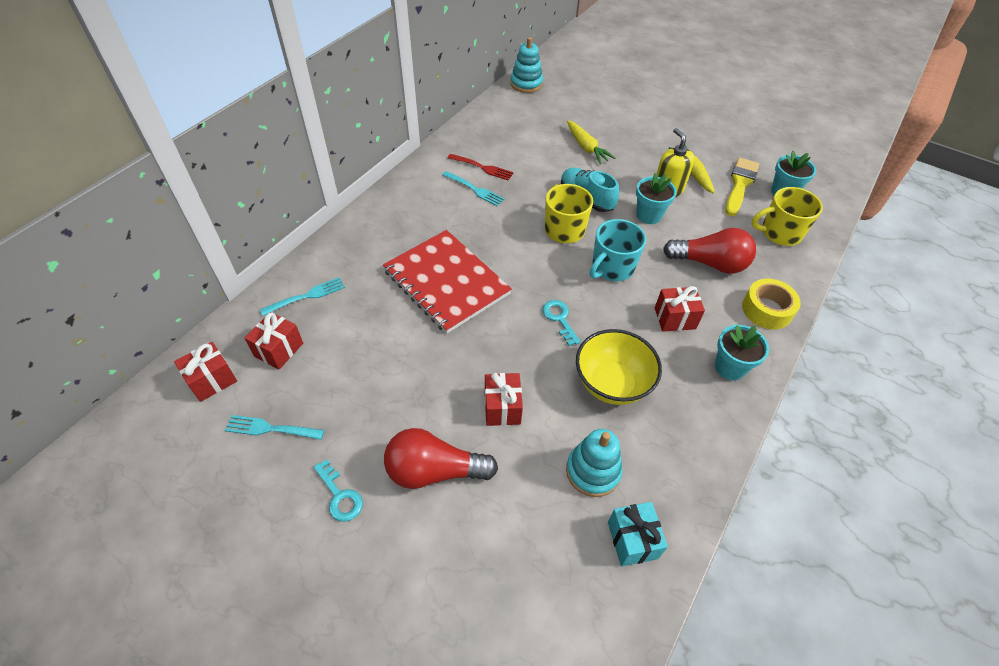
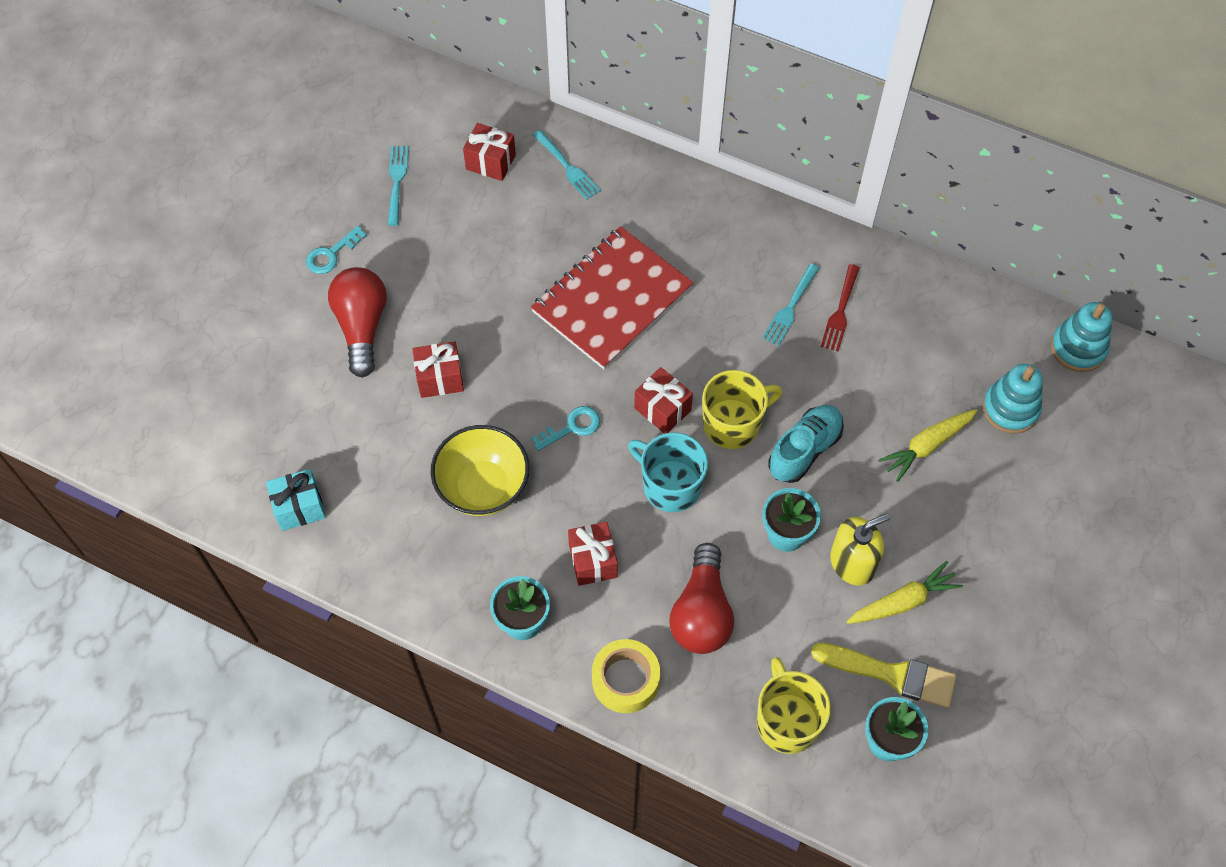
camera: 85 degrees right, 10 degrees up
(212, 380) = (446, 118): red gift -> red gift (662, 409)
(593, 471) = (371, 470): turquoise stacking toy -> turquoise stacking toy (1010, 409)

